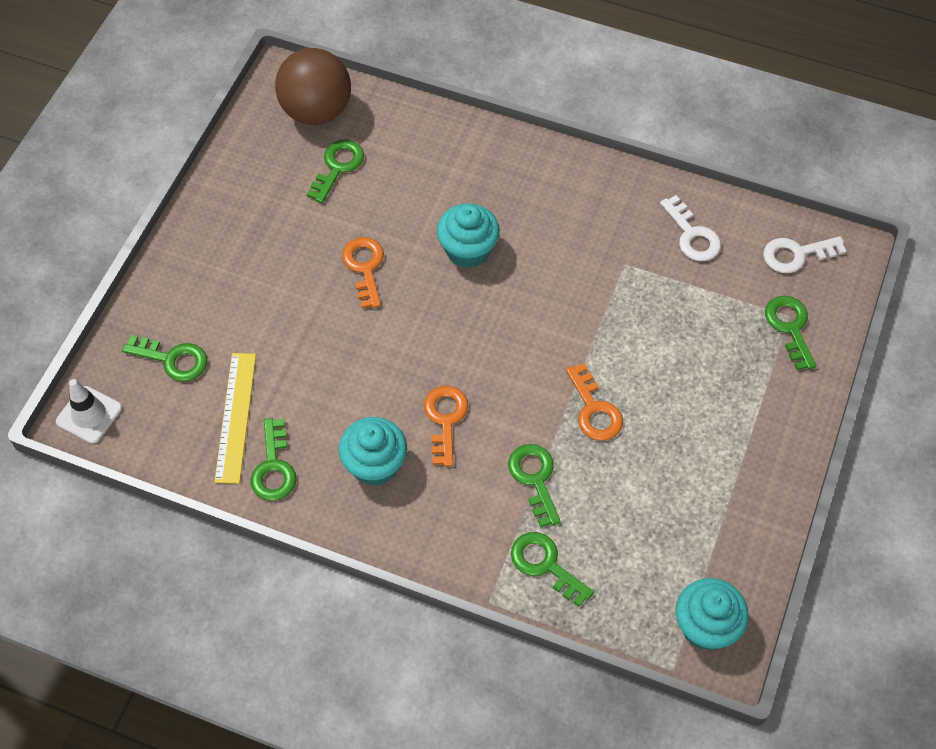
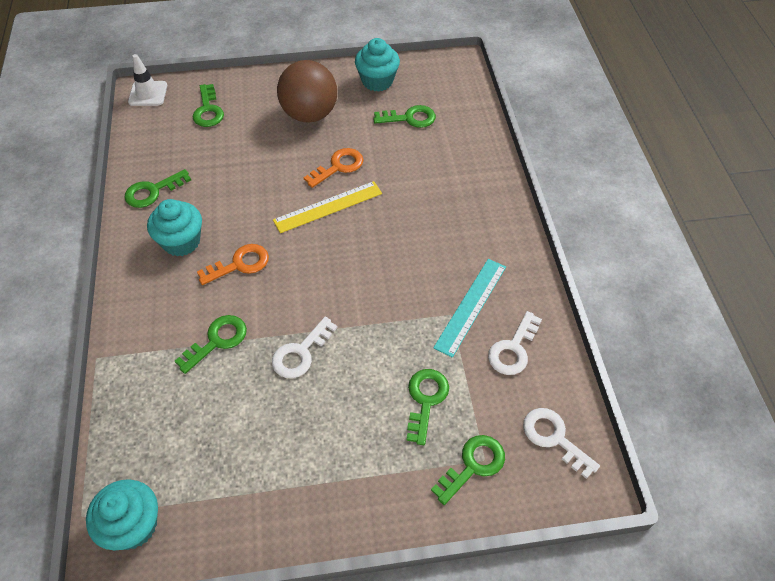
camera: 60 degrees right, 5 degrees down
(236, 417) = (182, 157): yellow ruler -> yellow ruler (328, 207)
(316, 111) = (446, 89): brown ball -> brown ball (309, 114)
(468, 250) = (393, 214): turquoise cupcake -> turquoise cupcake (377, 81)
(545, 564) = (144, 380): green key -> green key (425, 400)
(594, 410) = (300, 353): orange key -> white key
(625, 243) = (471, 306): none -> turquoise ruler

